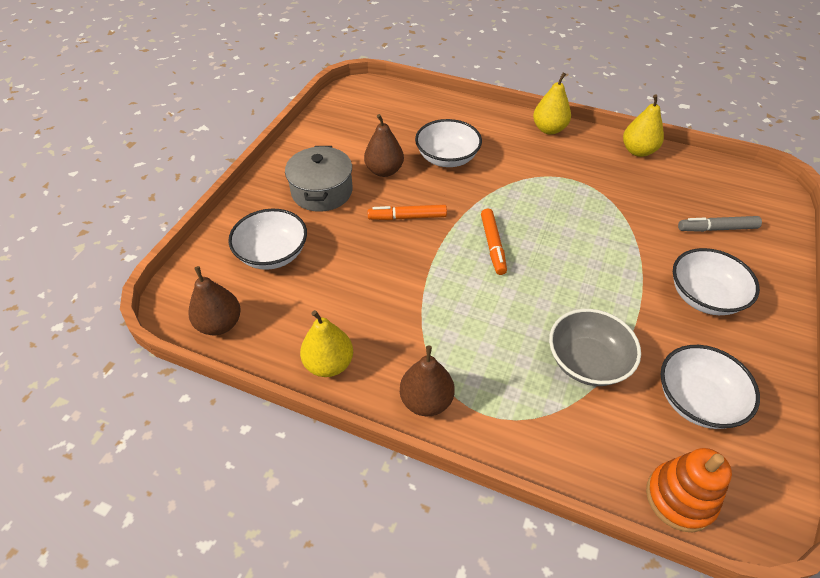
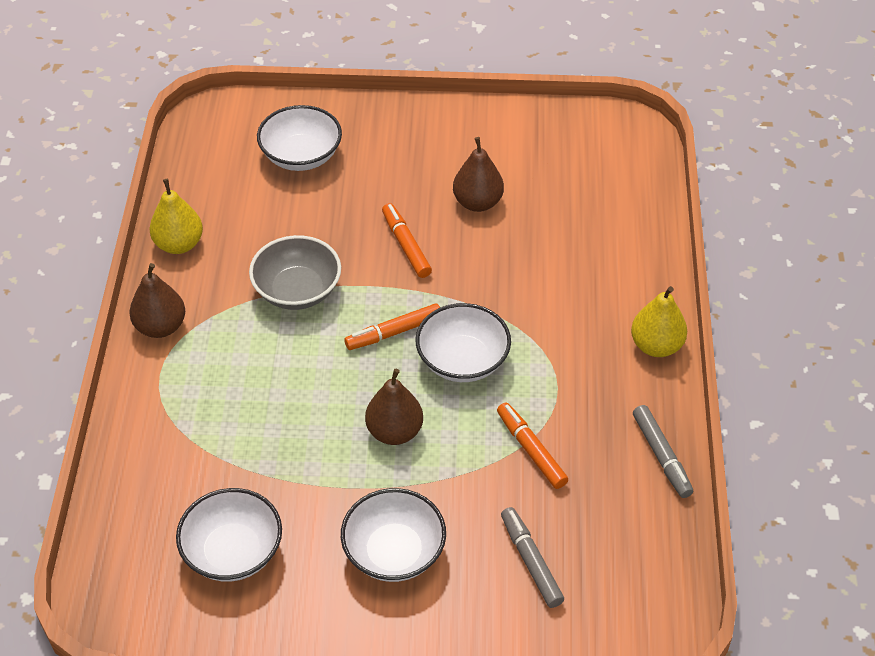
camera: 70 degrees right, 0 degrees up
(220, 324) = (198, 153): brown pear -> brown pear (394, 432)
(322, 191) = (414, 161): grey pot -> none
(447, 158) = (533, 254): white bowl -> white bowl (462, 360)
(587, 361) = (252, 447): grey bowl -> grey bowl (297, 290)
(622, 204) = (531, 450): none -> orange marker
(638, 151) = (661, 456): yellow pear -> grey marker
(680, 498) = (111, 543): orange stacking toy -> none

